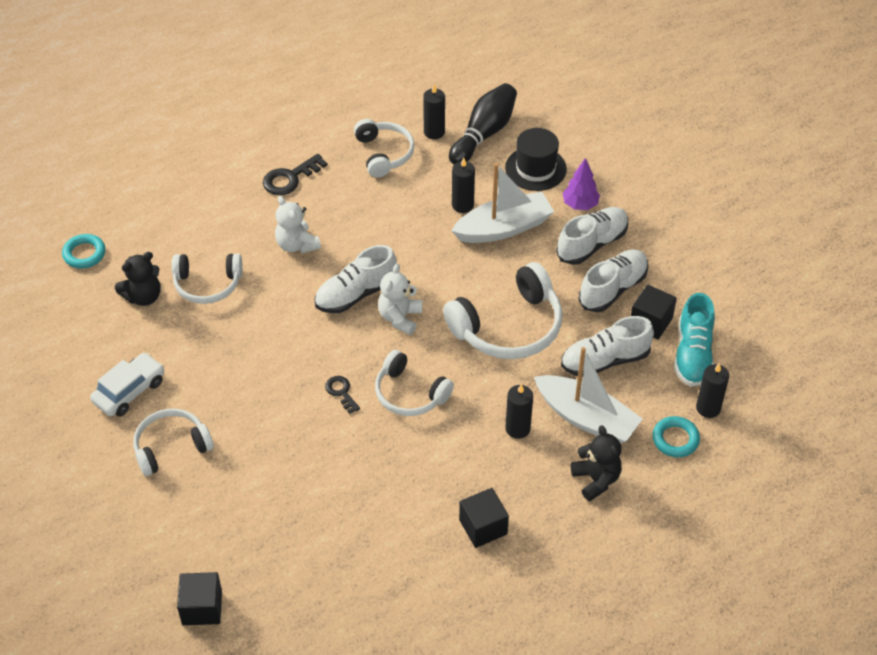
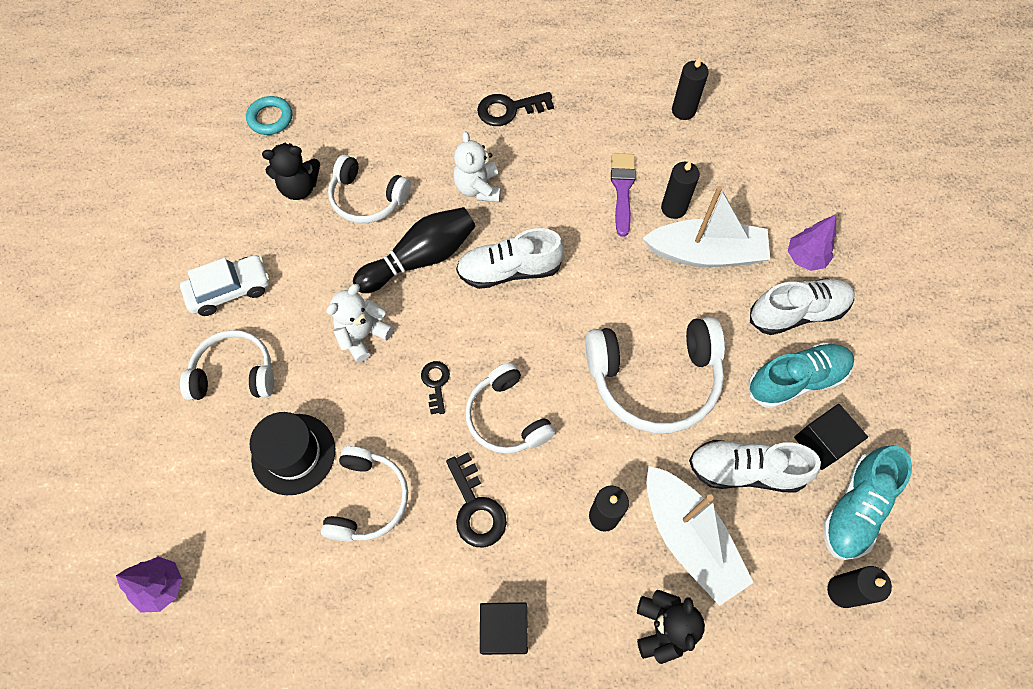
camera: 25 degrees right, 15 degrees up
(202, 608) = (161, 586): black cube -> purple tree
(384, 154) = (619, 117): white headphones -> white headphones (368, 499)
(400, 318) = (541, 318): white teddy bear -> white teddy bear (363, 335)
(415, 205) = (622, 189): none -> purple brush
(419, 460) = (476, 507): none -> black key
(484, 134) = (736, 132): black bowling pin -> black bowling pin (421, 259)
(535, 168) = (774, 194): black hat -> black hat (293, 454)
(613, 289) = (796, 380): white shoe -> turquoise shoe
(675, 439) = (783, 616): turquoise ring -> none

